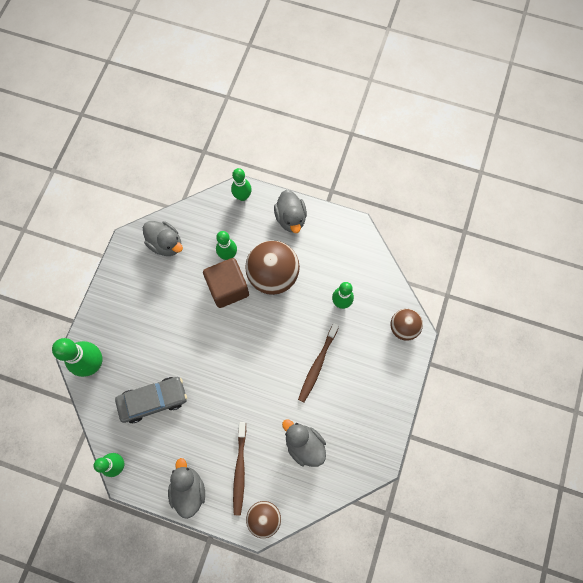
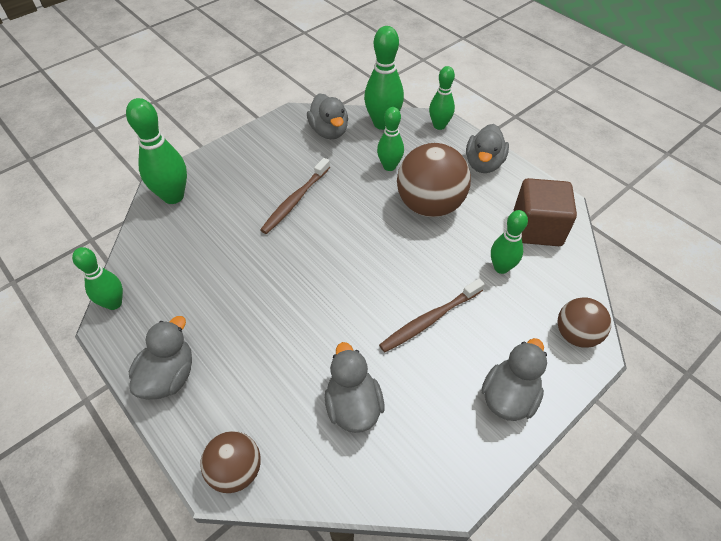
camera: 30 degrees right, 20 degrees down
(153, 400) = (206, 260): grey car -> none
(200, 215) = (383, 123): none -> green bowling pin
(228, 288) = (368, 195): brown cube -> brown cube (537, 228)
(240, 470) = (247, 389): brown toothbrush -> brown toothbrush (295, 201)
(384, 390) = (509, 396): none -> grey duck

